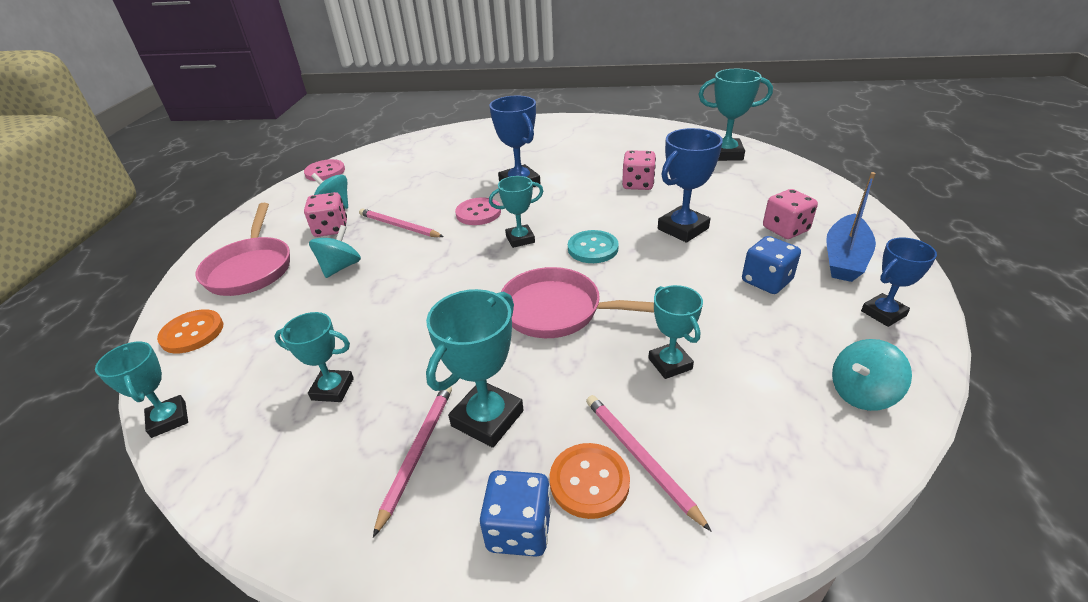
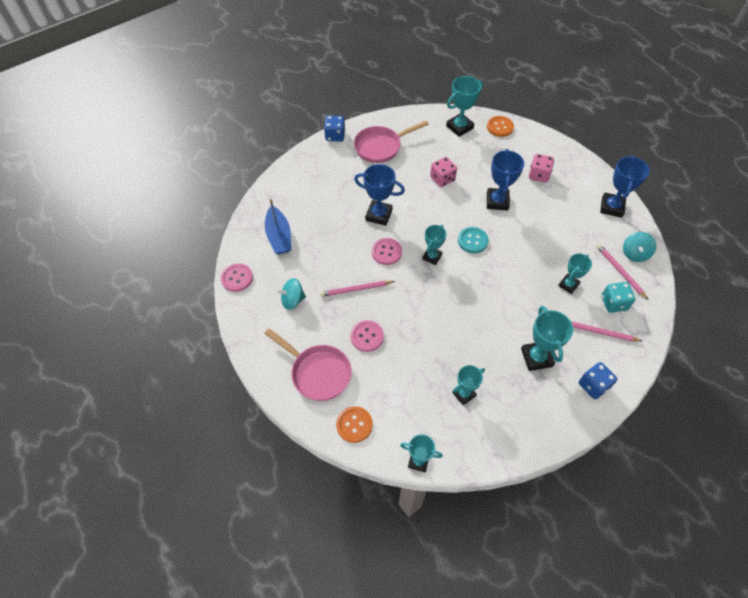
camera: 45 degrees left, 20 degrees up
(331, 229) = (319, 317): pink dice -> none
(340, 267) = (367, 336): turquoise spinning top -> pink button
(417, 453) = (531, 390): pink pencil -> pink pencil (620, 272)
(559, 311) = (501, 288): pink pan -> pink pan (381, 147)
(589, 481) = (594, 353): orange button -> orange button (500, 127)
(670, 364) = (568, 285): turquoise trophy -> turquoise trophy turned 75 degrees counterclockwise
(725, 436) = (613, 303): none -> turquoise dice
(766, 281) = (560, 215): blue dice -> blue dice (335, 136)
(844, 258) = (575, 181): blue boat -> blue boat (279, 236)
(883, 313) = (612, 207): blue trophy -> blue trophy, size x1.53

